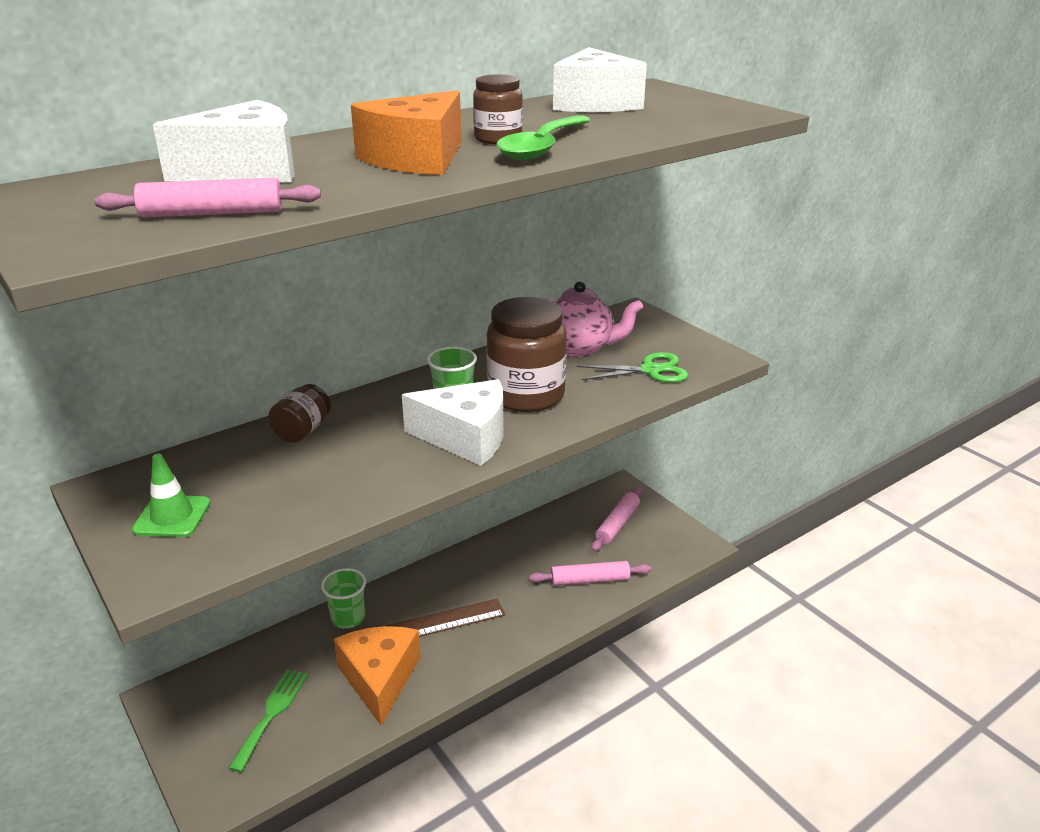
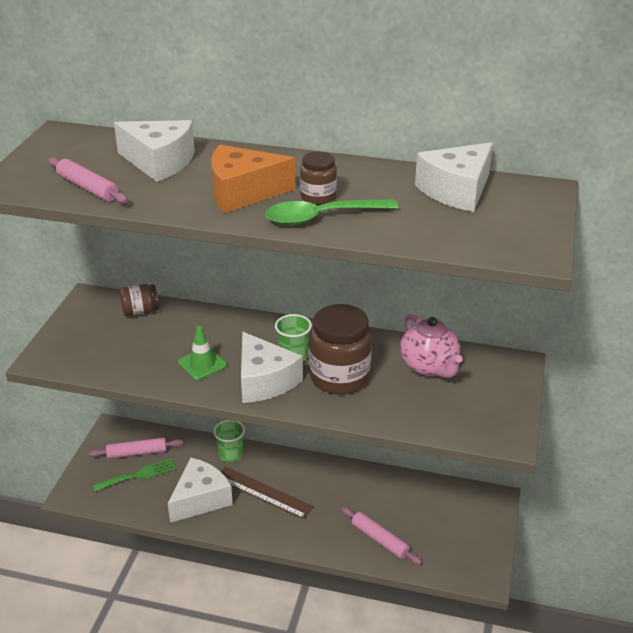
camera: 50 degrees right, 5 degrees up
(172, 517) = (90, 332): green traffic cone -> green traffic cone (202, 364)
(302, 431) = (203, 322): brown jar -> brown jar (140, 311)
(379, 679) = (200, 499): orange cheese -> white cheese
(617, 524) = (453, 521): pink rolling pin -> pink rolling pin (137, 453)
(650, 370) = (441, 412): green scissors -> none

